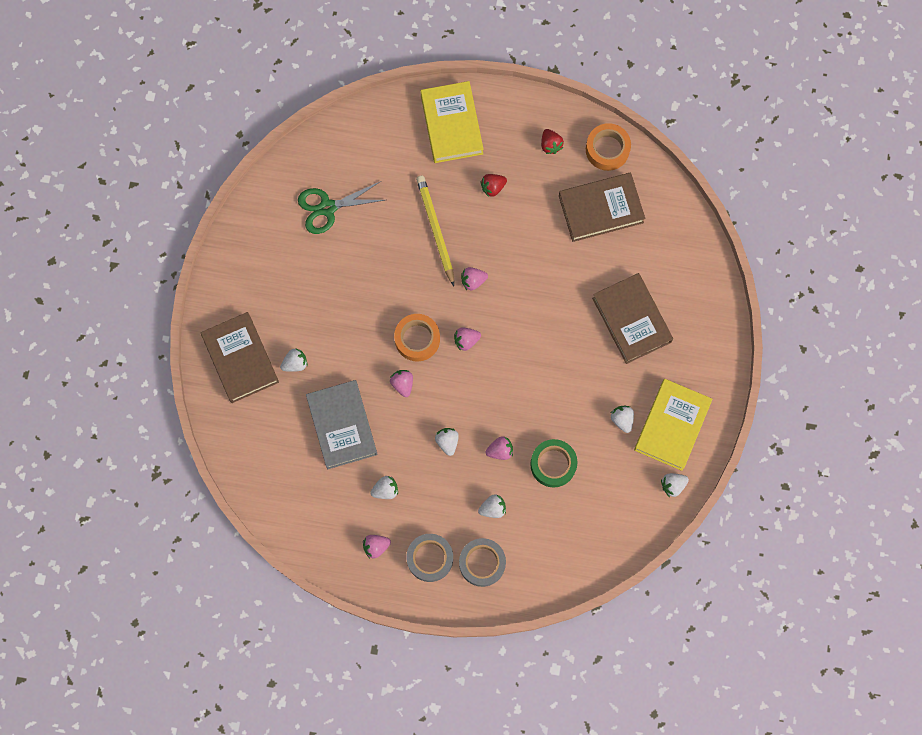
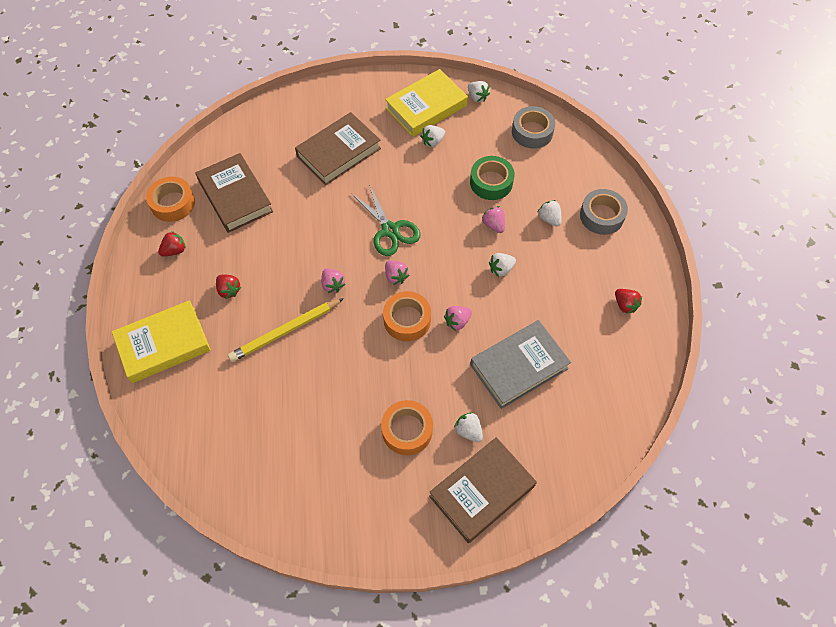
camera: 105 degrees left, 15 degrees down
(311, 312) = (407, 430): none -> orange tape
(327, 207) = (282, 446): green scissors -> green scissors (390, 230)
(376, 546) = (625, 305): pink strawberry -> red strawberry
(385, 490) = (568, 310): white strawberry -> none
(430, 558) = (616, 257): grey tape -> grey tape (532, 132)
(672, 426) = (426, 107): yellow book -> yellow book turned 45 degrees counterclockwise

